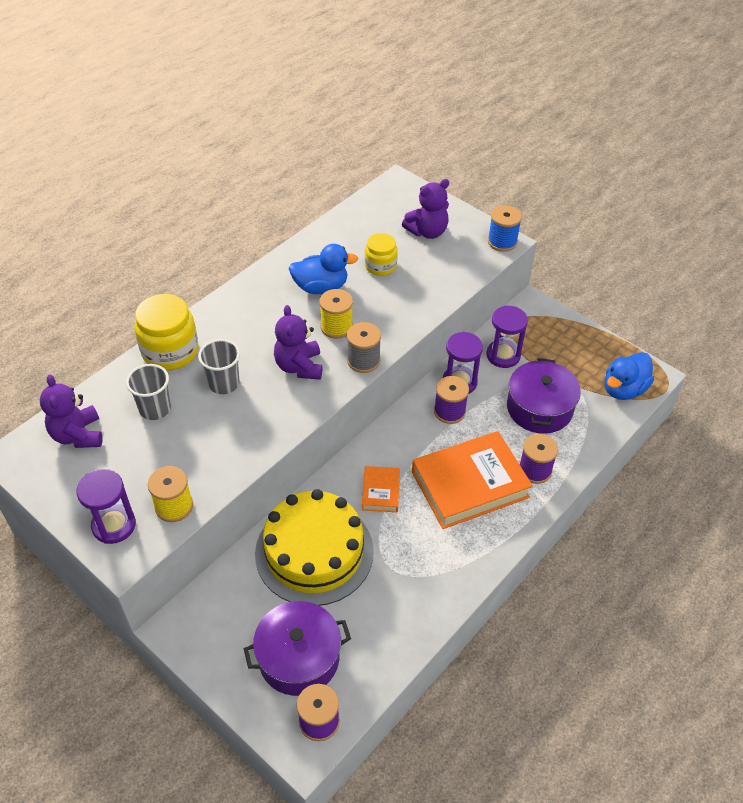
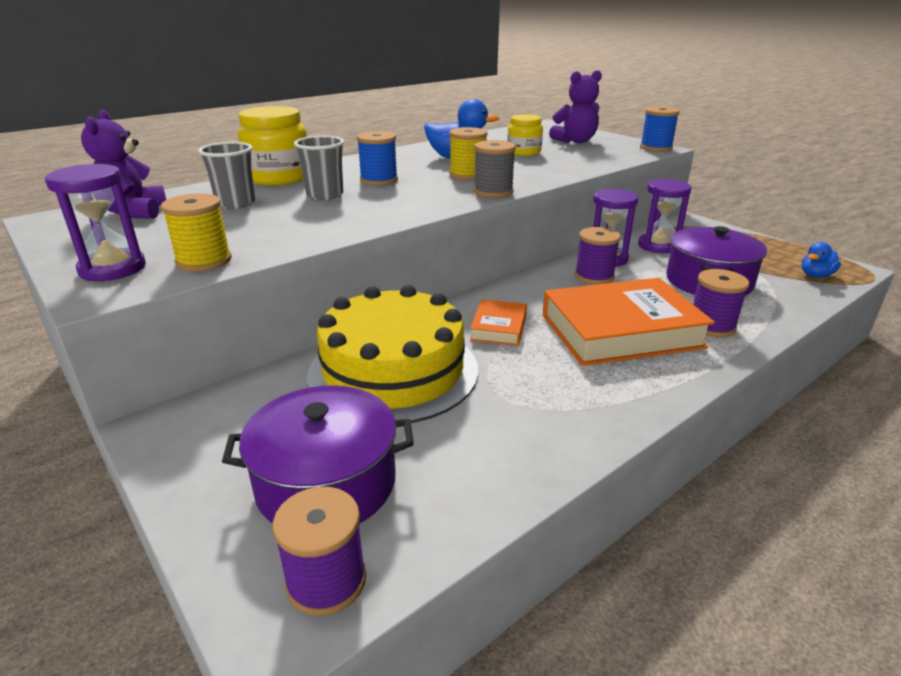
camera: 10 degrees right, 20 degrees down
(261, 347) = (379, 180): none -> blue spool
(299, 366) = (416, 191): purple teddy bear -> none
(623, 389) = (815, 275): blue duck -> blue duck, size x0.58

